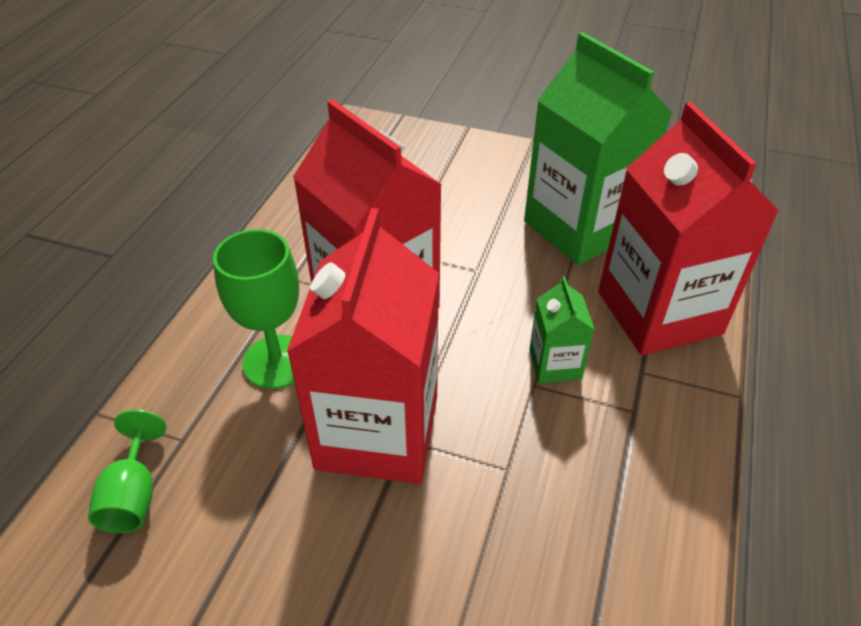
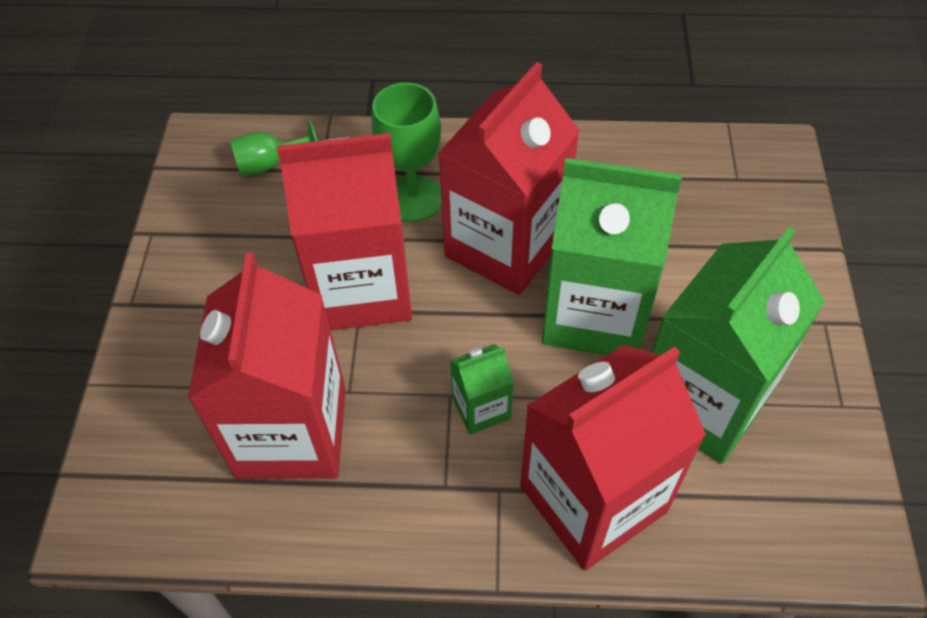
camera: 75 degrees right, 10 degrees up
(477, 265) = (594, 313): none -> green carton
(546, 536) = (292, 432): none -> red carton

